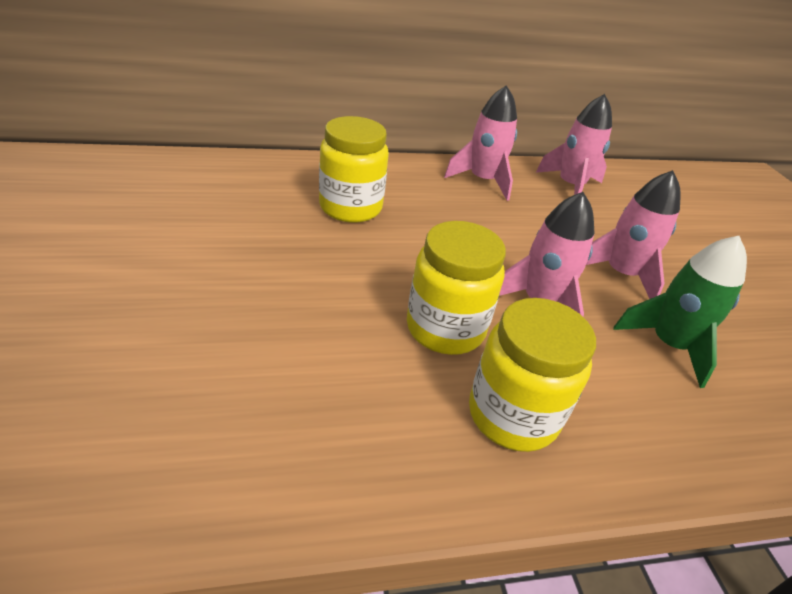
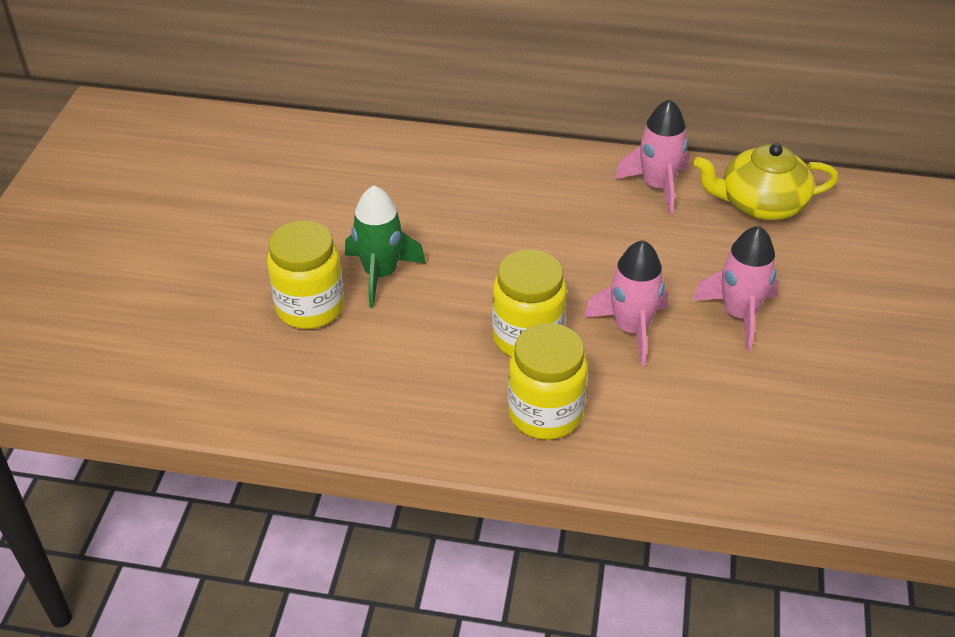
camera: 25 degrees right, 5 degrees up
(350, 207) = (496, 205): yellow jar -> yellow jar (310, 307)
(570, 186) = (760, 204): pink rocket -> yellow teapot
(668, 344) = (731, 387): green rocket -> green rocket (380, 274)

